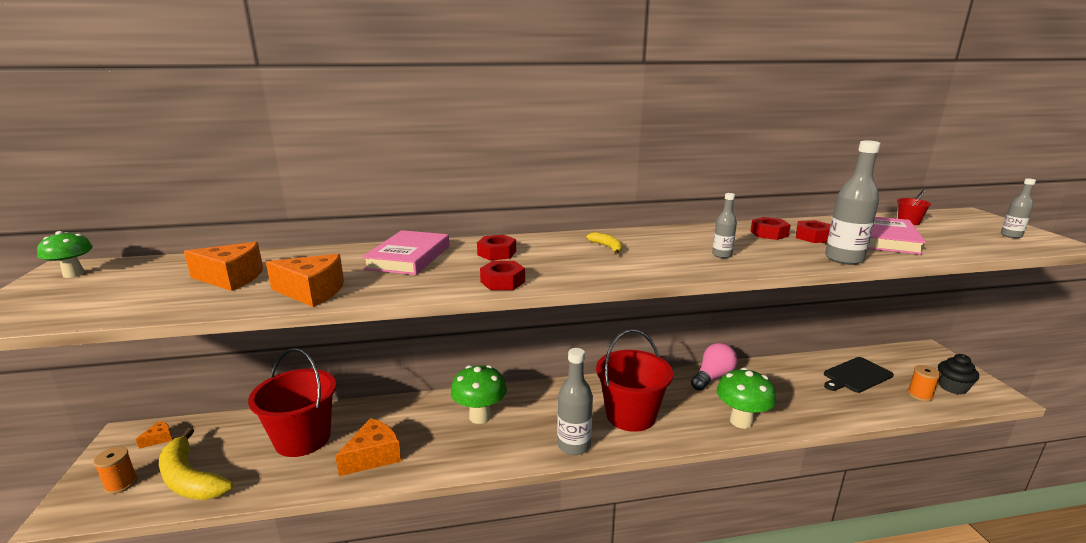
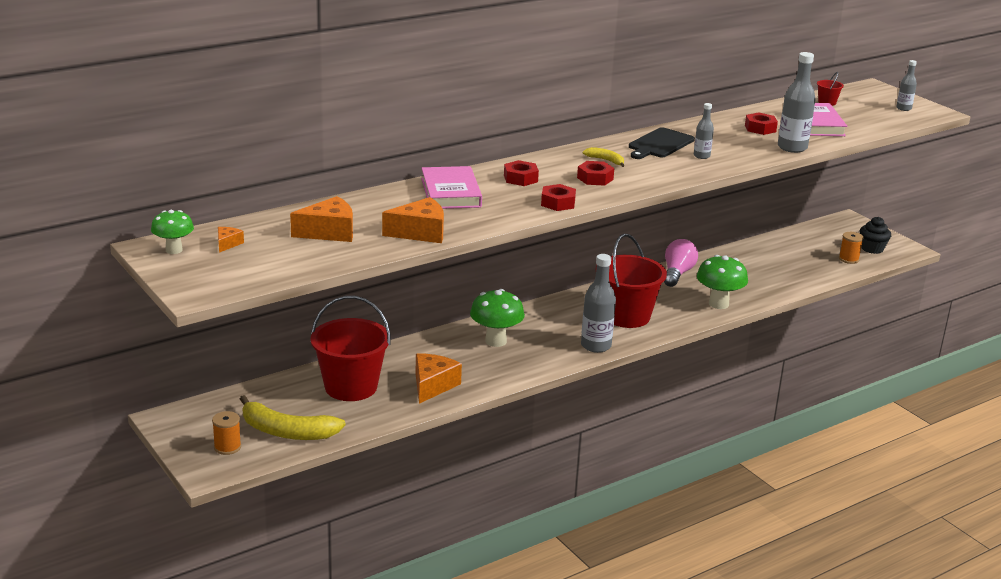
camera: 25 degrees left, 5 degrees up
(159, 439) = (208, 414): orange cheese -> orange cheese (227, 244)
(769, 233) = (724, 129): red nut -> red nut (595, 178)
(856, 375) = (795, 252): black cutting board -> black cutting board (659, 144)

